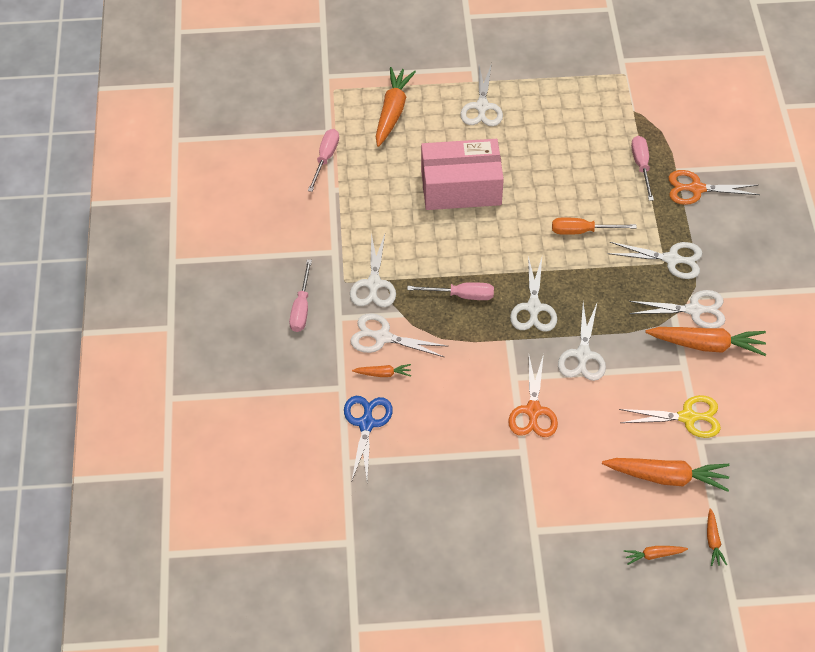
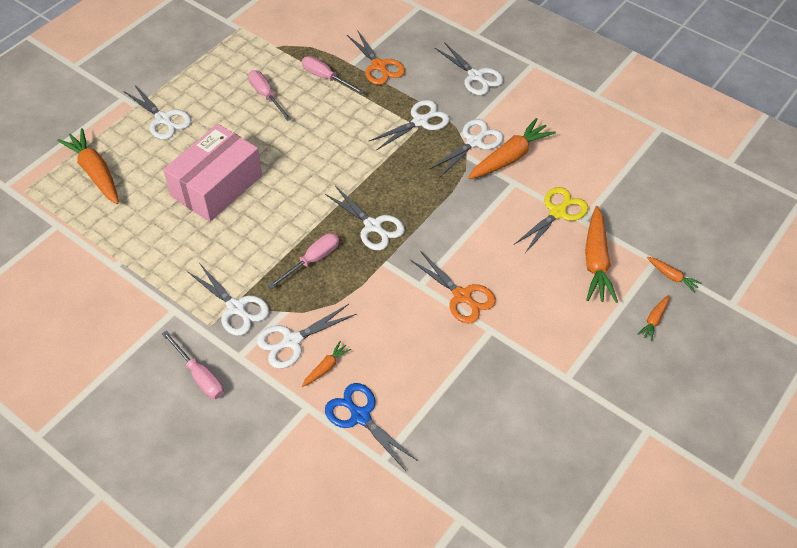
camera: 50 degrees left, 0 degrees up
(325, 158) = (80, 247): pink screwdriver -> pink screwdriver (266, 96)
(582, 231) = (340, 149): orange screwdriver -> none
(583, 355) = (445, 229): white scissors -> white scissors (475, 76)
(667, 477) = (596, 262): orange carrot -> orange carrot turned 135 degrees clockwise
(696, 189) = (379, 66): orange scissors -> orange scissors turned 75 degrees counterclockwise

